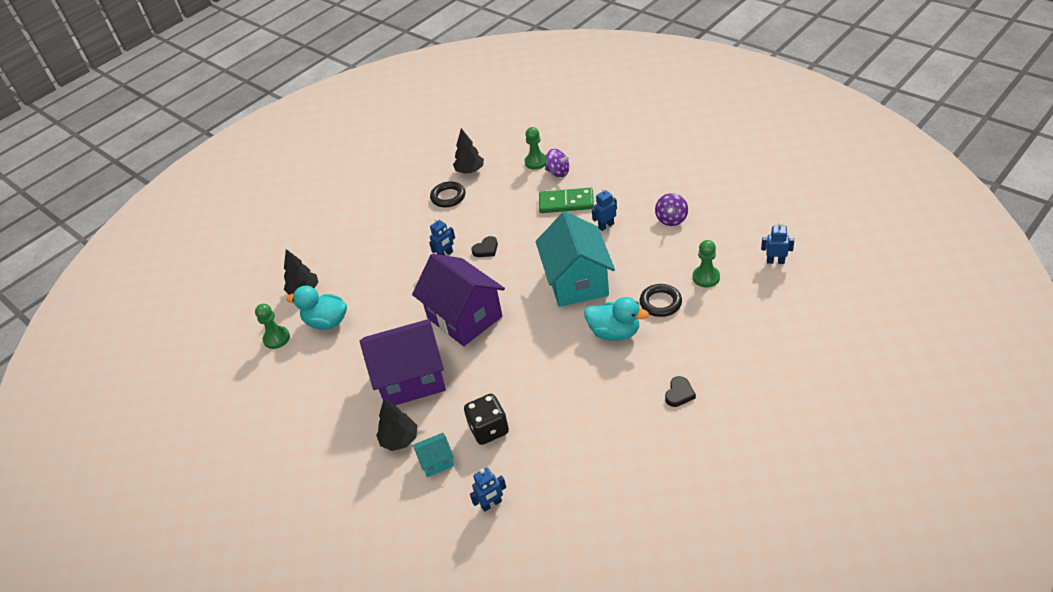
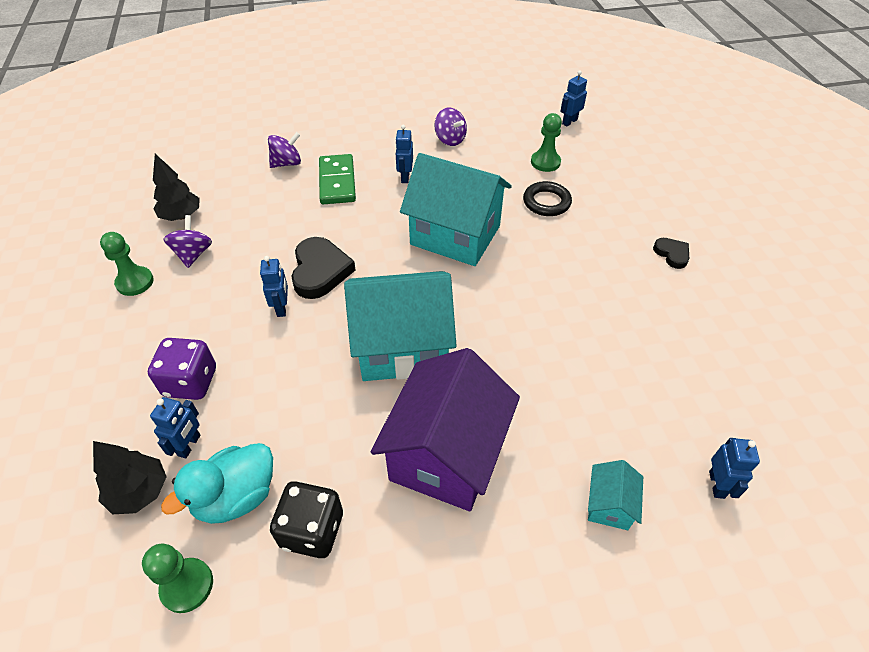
camera: 60 degrees left, 5 degrees up
(338, 287) = (189, 445): none -> blue robot
(370, 261) = (191, 382): none -> purple dice
(400, 440) = (540, 527): black tree -> none
(448, 197) = (193, 254): black ring -> purple spinning top
(464, 317) = (402, 347): purple house -> turquoise house
(486, 249) = (320, 271): black heart -> black heart, size x1.82
(489, 429) = (598, 422): black dice -> black dice (312, 530)
(536, 162) = (248, 168): green pawn -> green pawn (135, 282)
(566, 203) = (337, 182): green domino -> green domino turned 45 degrees counterclockwise
(614, 332) = (553, 250): turquoise duck -> none

